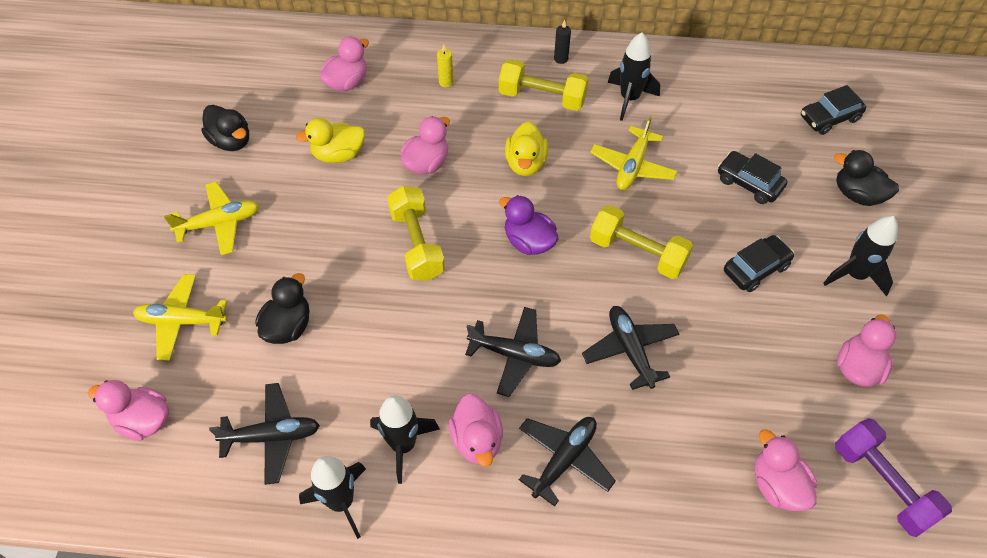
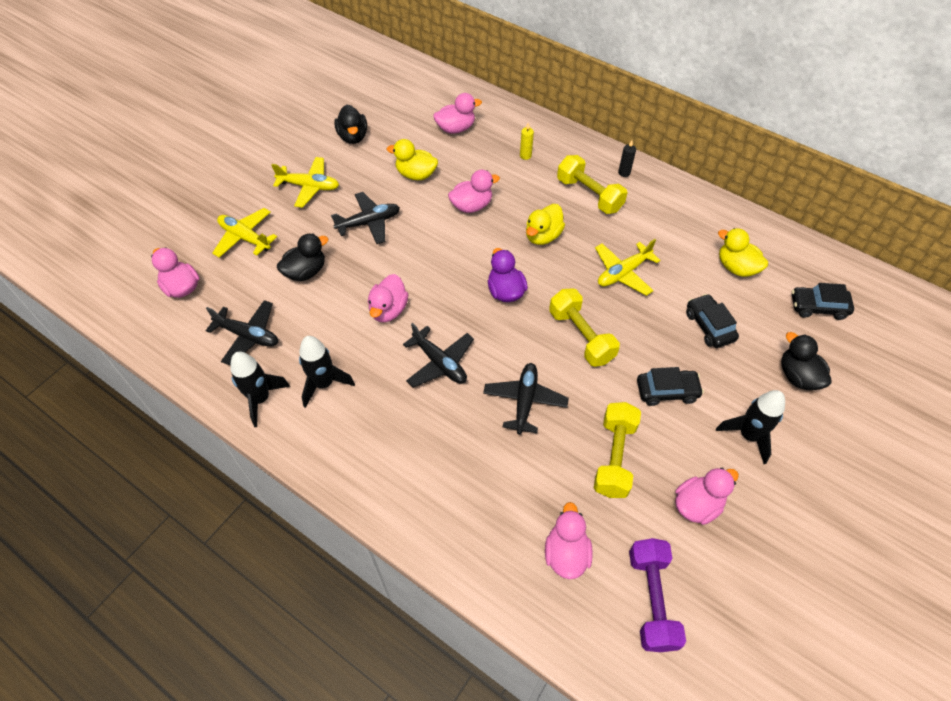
camera: 30 degrees right, 0 degrees up
(417, 244) = (426, 257): yellow dumbbell -> yellow dumbbell (614, 457)
(477, 440) = (373, 406): pink duck -> pink duck (388, 310)
(564, 460) = (423, 450): black plane -> black plane (369, 223)
(629, 99) = (657, 223): black rocket -> none
(733, 111) = (736, 267): none -> yellow duck

